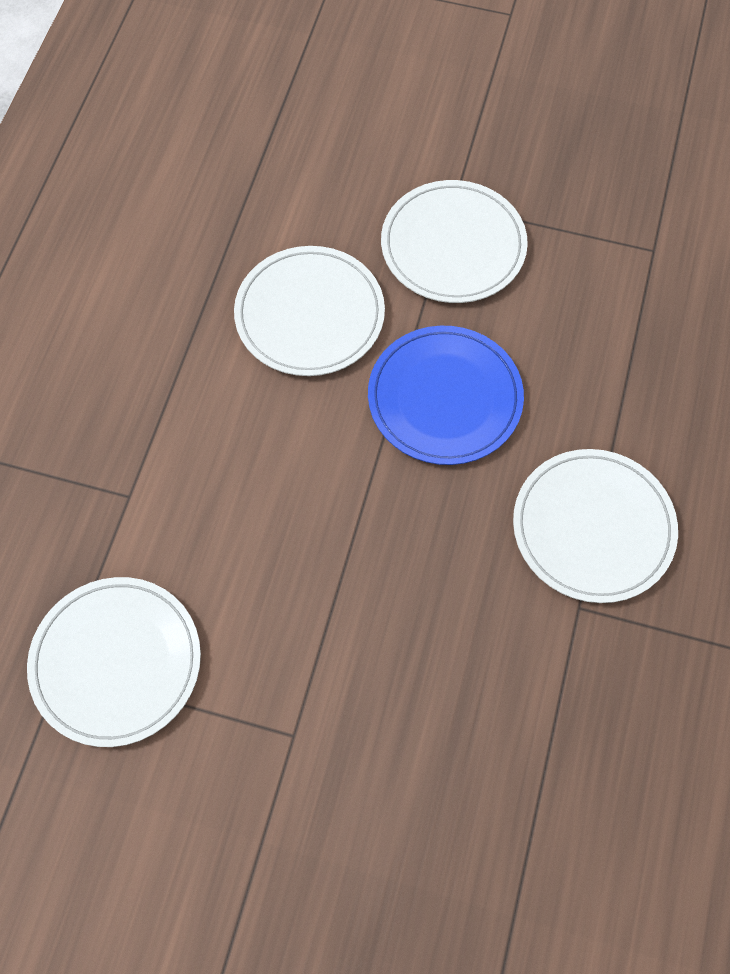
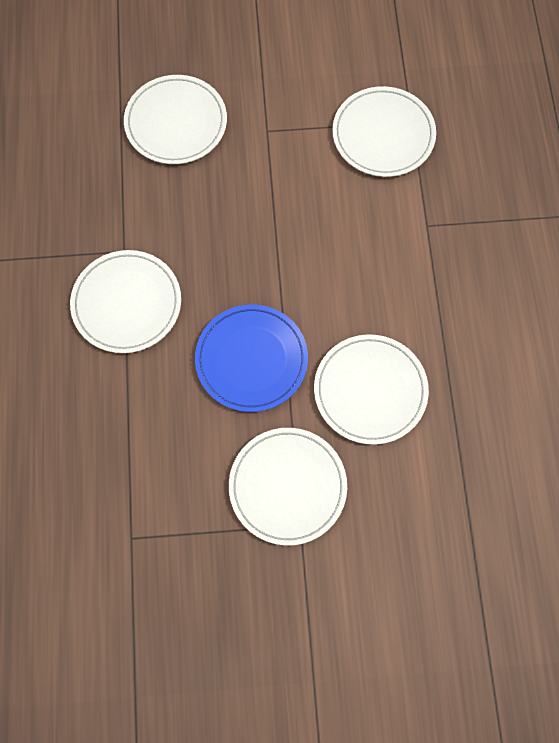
camera: 160 degrees right, 5 degrees up
(436, 807) = (176, 122): none -> white plate

